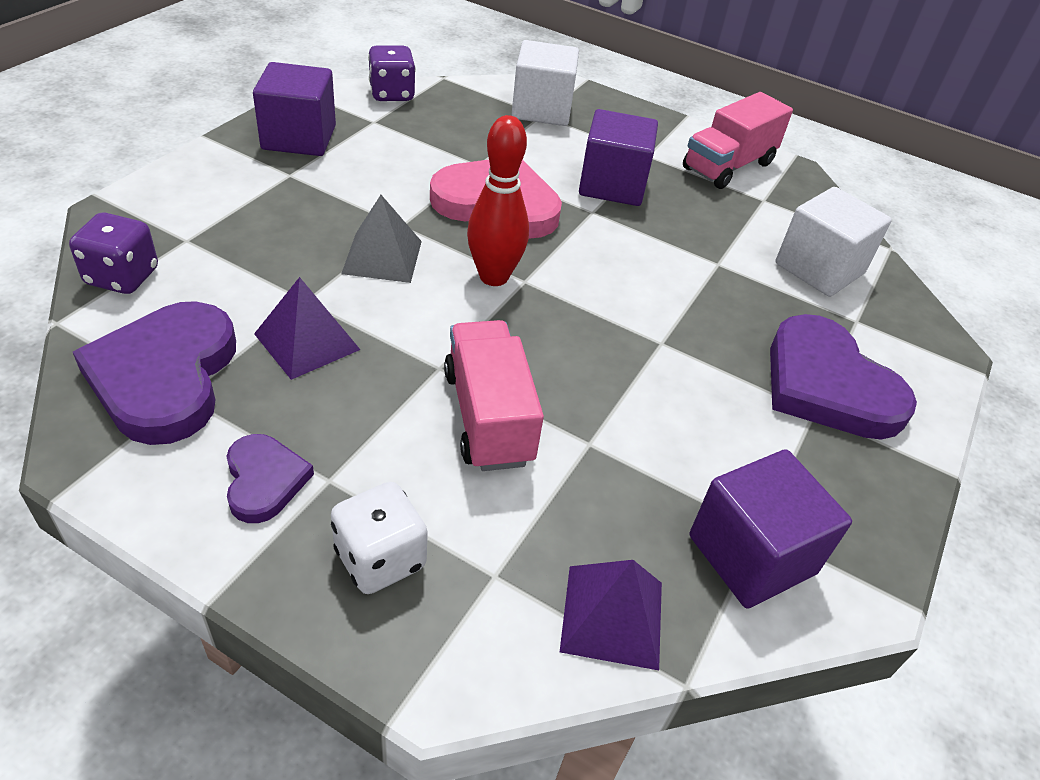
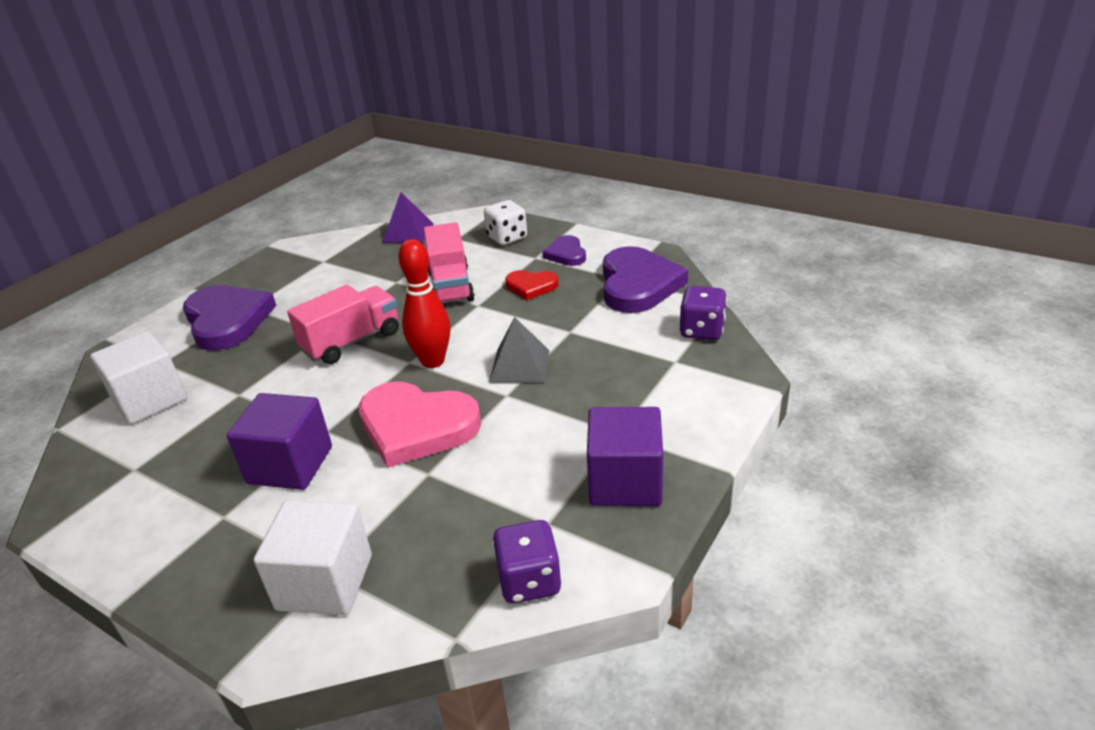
camera: 170 degrees left, 10 degrees down
(307, 341) = (562, 308): purple pyramid -> none
(348, 397) = (531, 286): none -> red heart
(728, 166) = (134, 512): pink truck -> pink truck (352, 342)
(751, 555) = (334, 253): purple cube -> none

